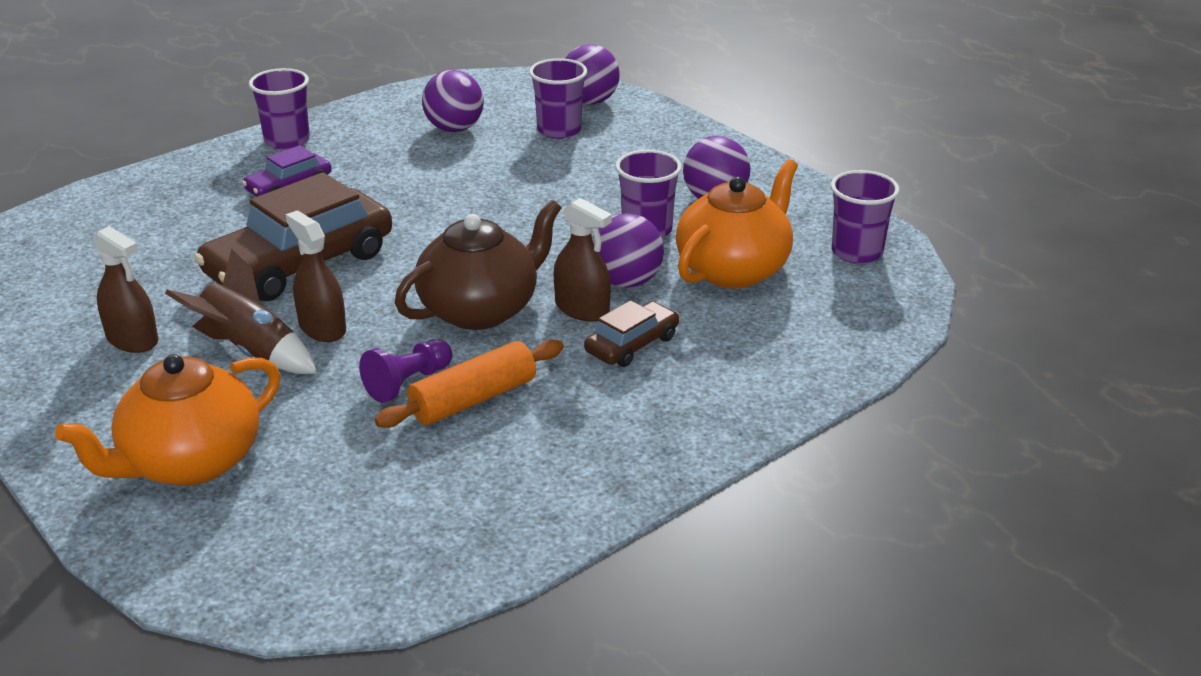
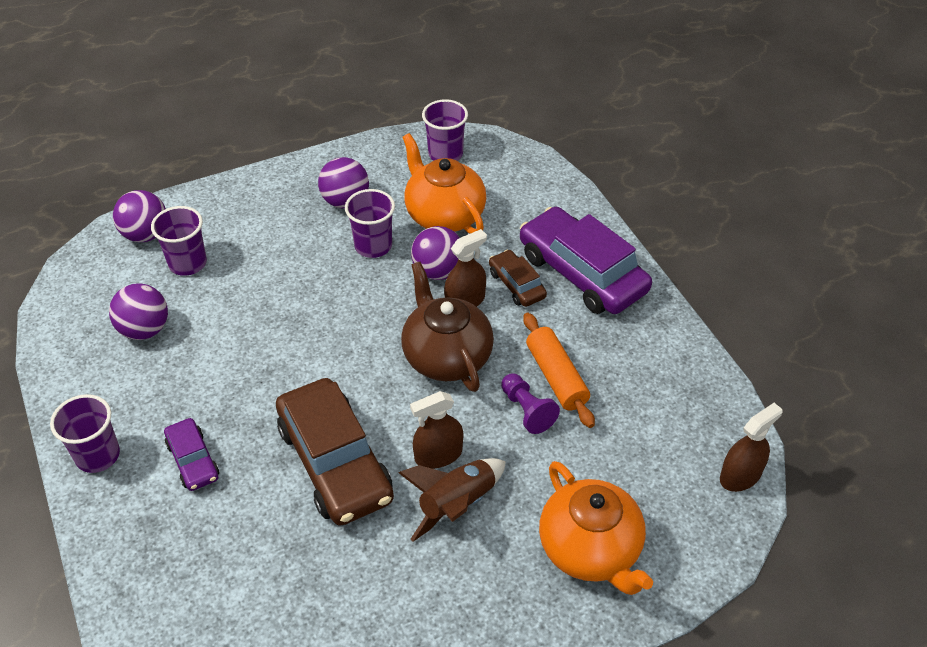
camera: 75 degrees left, 15 degrees up
(132, 339) = (412, 588): brown spray bottle -> brown spray bottle (740, 475)
(684, 397) = (582, 273): none -> purple car

